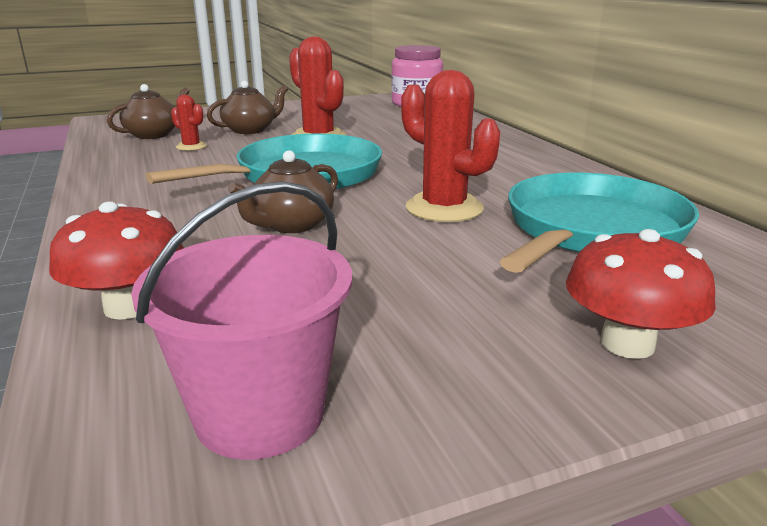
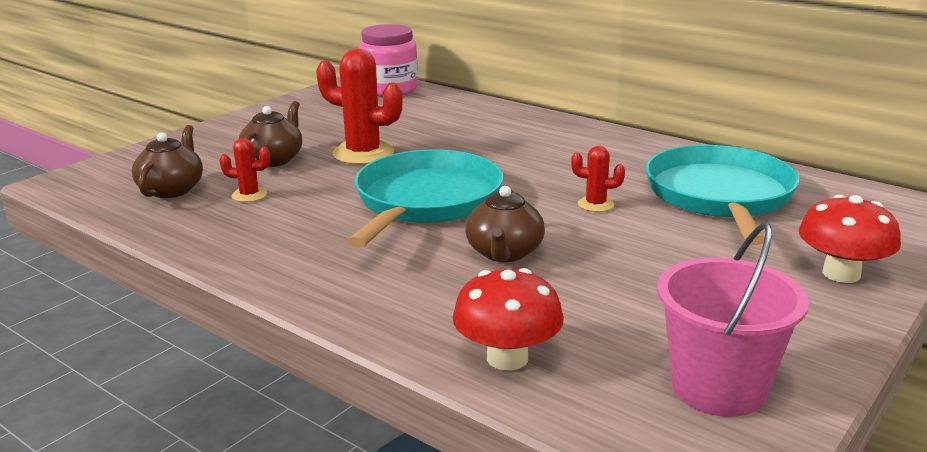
camera: 30 degrees left, 0 degrees up
(444, 208) = (595, 204): red cactus -> red cactus, size x0.51

